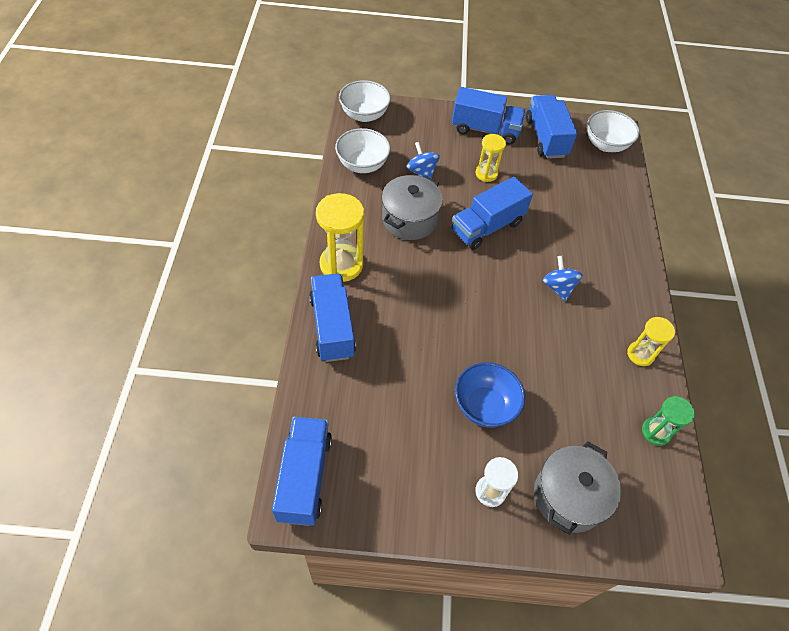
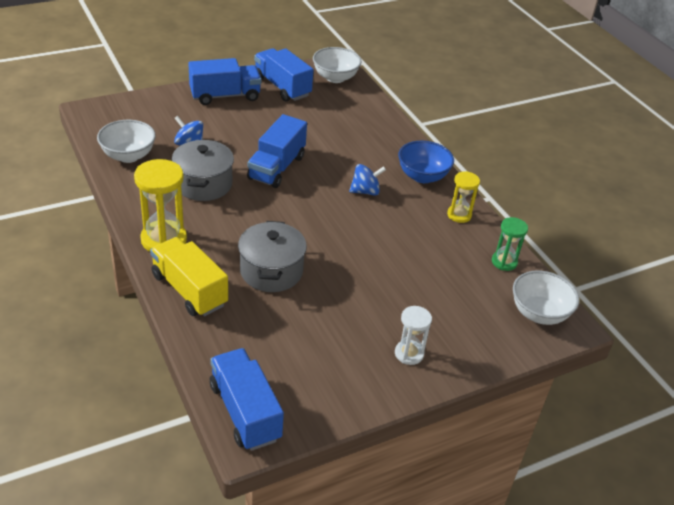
camera: 30 degrees left, 15 degrees down
(332, 327) = (189, 290): blue truck -> yellow truck
(364, 115) = (102, 116): white bowl -> white bowl (539, 313)
(484, 406) = (363, 296): blue bowl -> blue bowl (422, 176)
(486, 174) = (249, 128): yellow hourglass -> none
(558, 287) = (365, 191): blue spinning top -> blue spinning top turned 120 degrees clockwise
(568, 496) = (470, 331): grey pot -> grey pot (271, 271)

